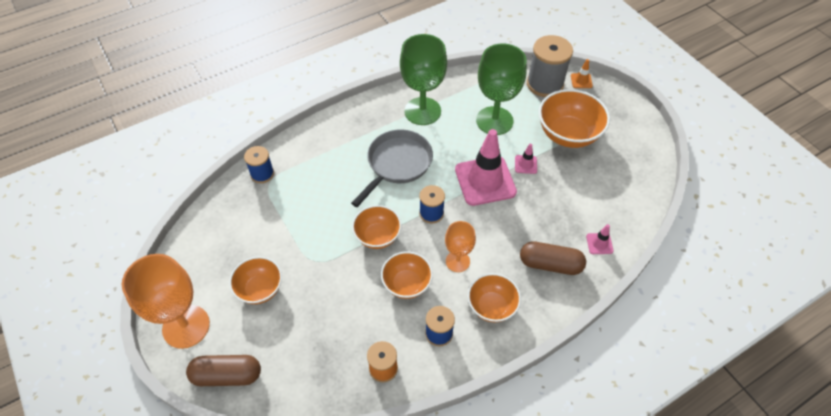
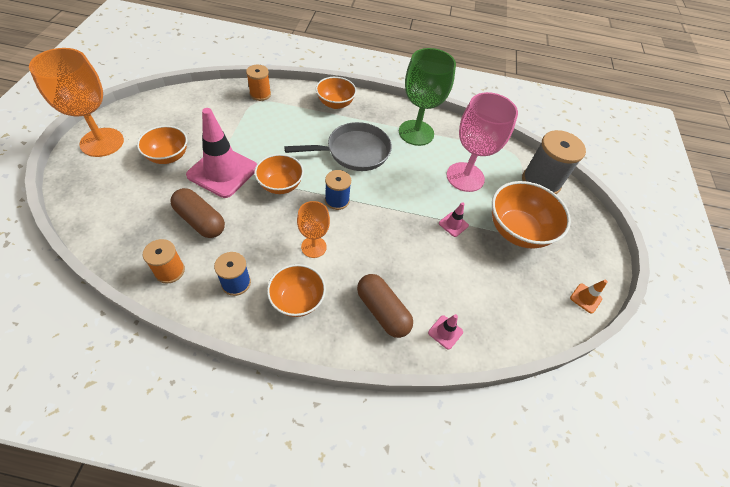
camera: 35 degrees right, 0 degrees up
(227, 375) = (82, 188): brown capsule -> brown capsule (200, 221)
(262, 174) = (260, 94): blue spool -> orange spool
(407, 284) = (259, 231): orange bowl -> orange bowl (335, 103)
(485, 181) = (405, 211): pink traffic cone -> pink traffic cone (223, 171)
(494, 121) = (465, 177): green goblet -> pink goblet
(581, 81) = (578, 202): orange traffic cone -> orange traffic cone (585, 298)

